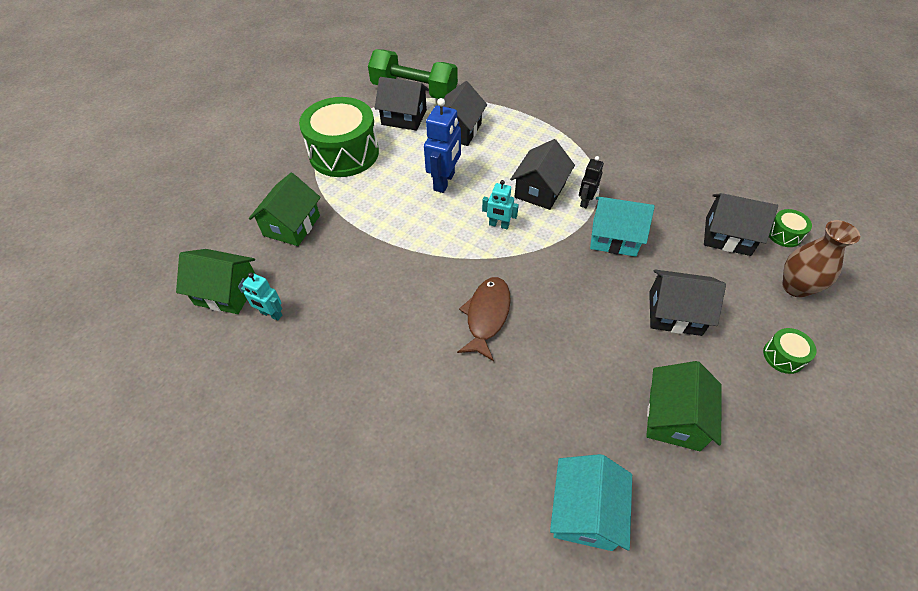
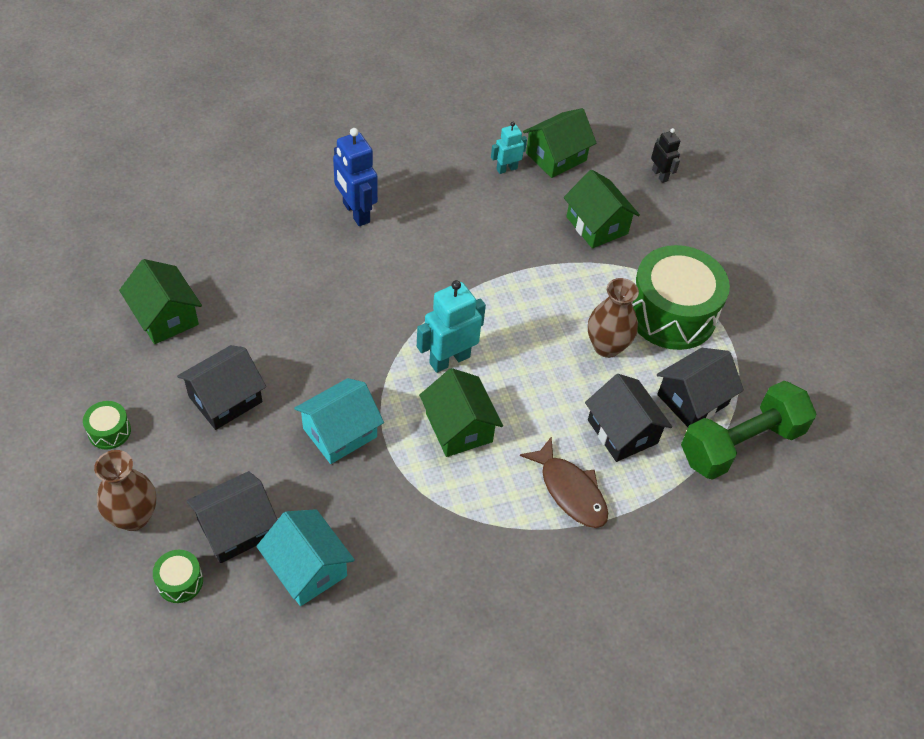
camera: 125 degrees right, 0 degrees up
(403, 165) = (607, 346): none -> brown vase
(444, 182) = (549, 361): blue robot -> blue robot (356, 213)
(486, 315) = (366, 281): brown fish -> brown fish (570, 491)
(499, 225) = (449, 359): turquoise robot -> turquoise robot, size x1.72
(540, 190) = (459, 427): black house -> green house
(585, 201) = (405, 452): black robot -> black robot (660, 175)
(585, 511) = (181, 224): turquoise house -> turquoise house (307, 568)

